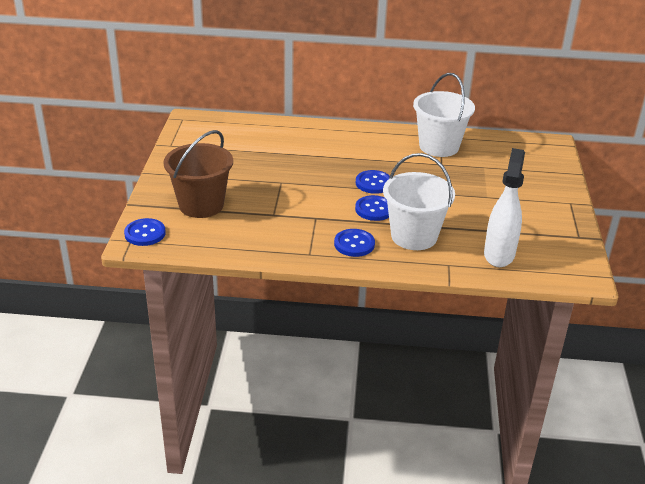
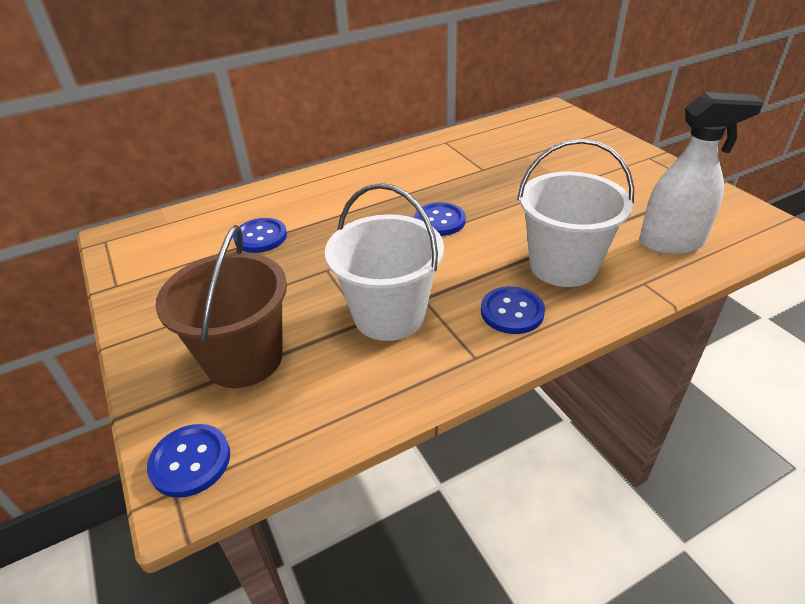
camera: 30 degrees left, 5 degrees up
(374, 209) = (479, 253): blue button -> blue button (261, 237)
(439, 146) = (457, 152): white bucket -> white bucket (389, 315)
(499, 254) = (671, 243): white spray bottle -> white spray bottle turned 105 degrees clockwise

